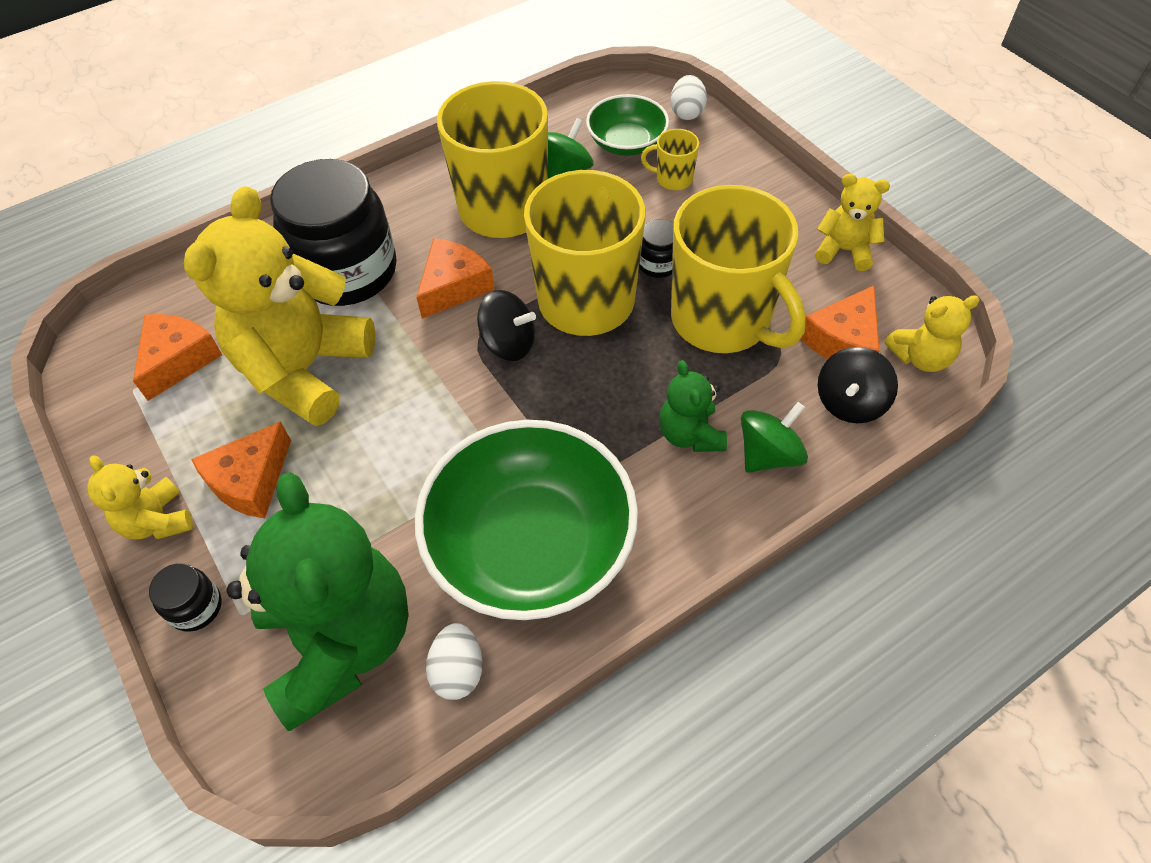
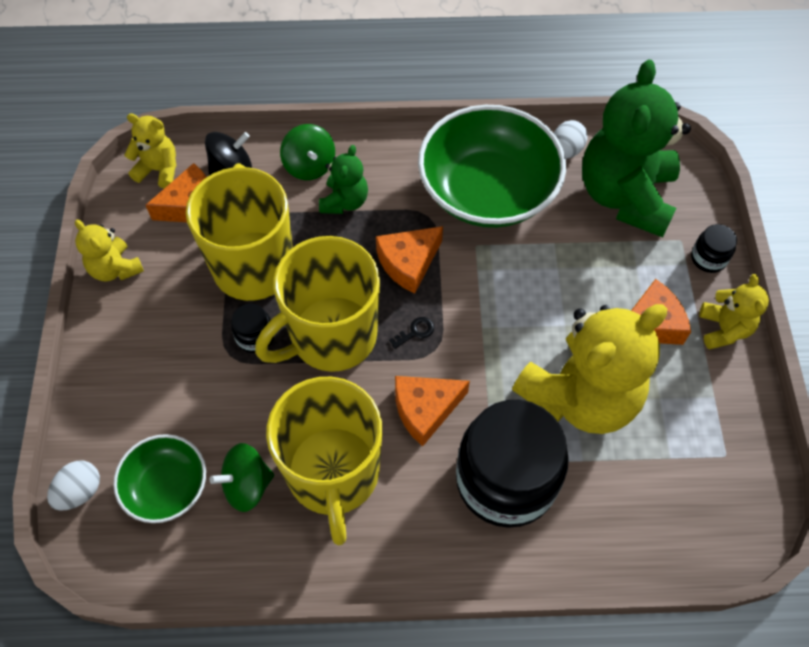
camera: 150 degrees left, 5 degrees up
(178, 360) = (681, 465): orange cheese -> orange cheese (408, 263)
(508, 343) = (415, 332): black spinning top -> black key
(673, 179) = (167, 416): yellow mug -> none
(768, 454) = (309, 166): green spinning top -> green spinning top turned 105 degrees counterclockwise

